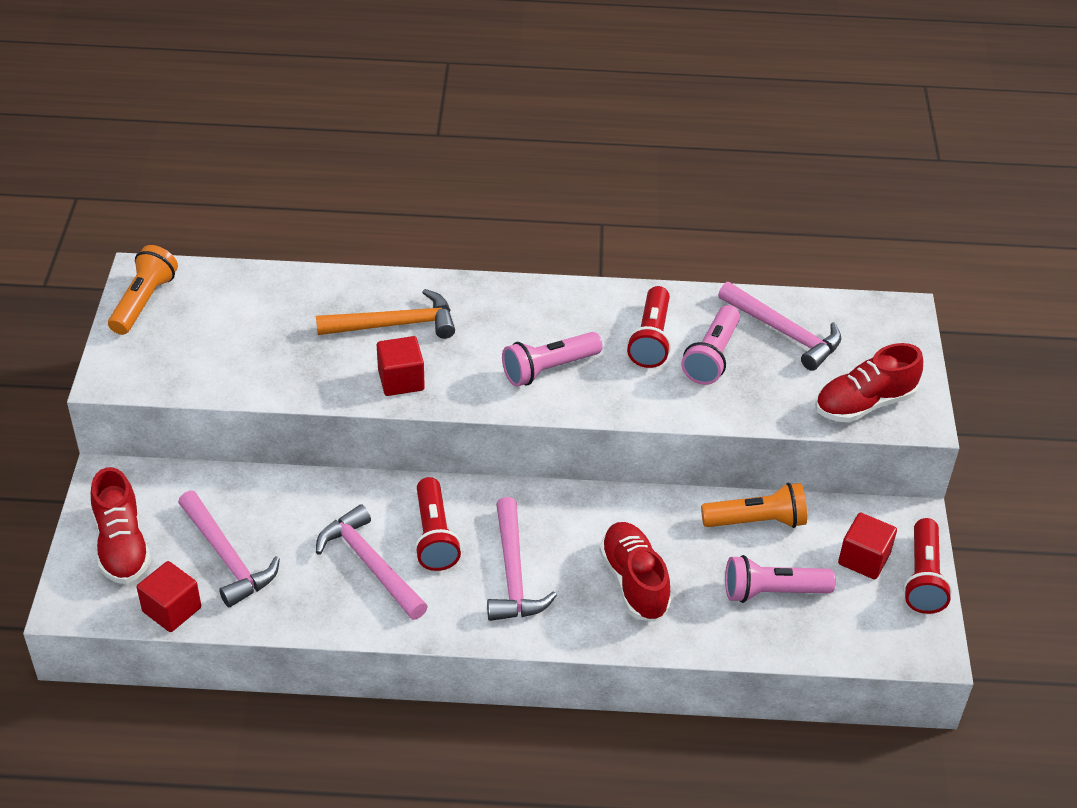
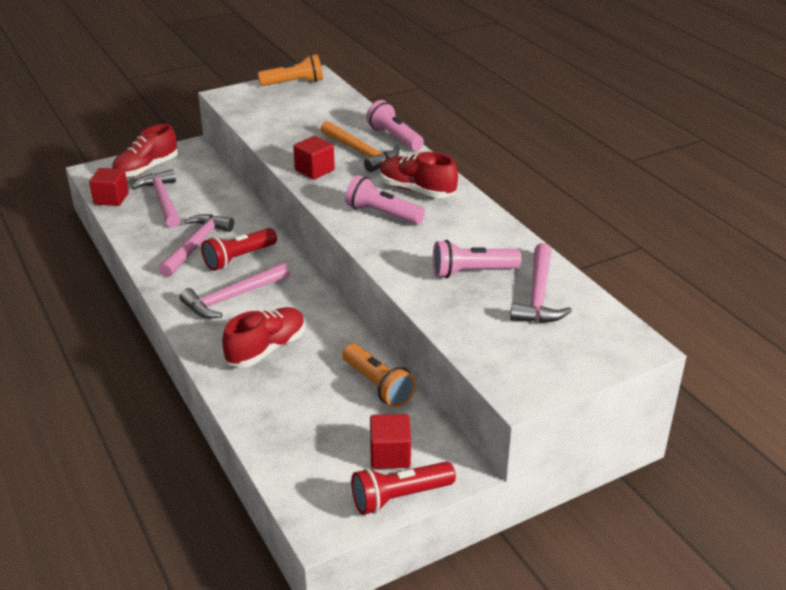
camera: 60 degrees right, 10 degrees down
(227, 558) = (163, 200): pink hammer -> pink hammer turned 135 degrees clockwise
(651, 339) = (459, 242): red flashlight -> none
(772, 592) = (312, 417): pink flashlight -> pink flashlight (394, 138)
(864, 404) = (504, 358): red shoe -> red shoe (416, 190)

